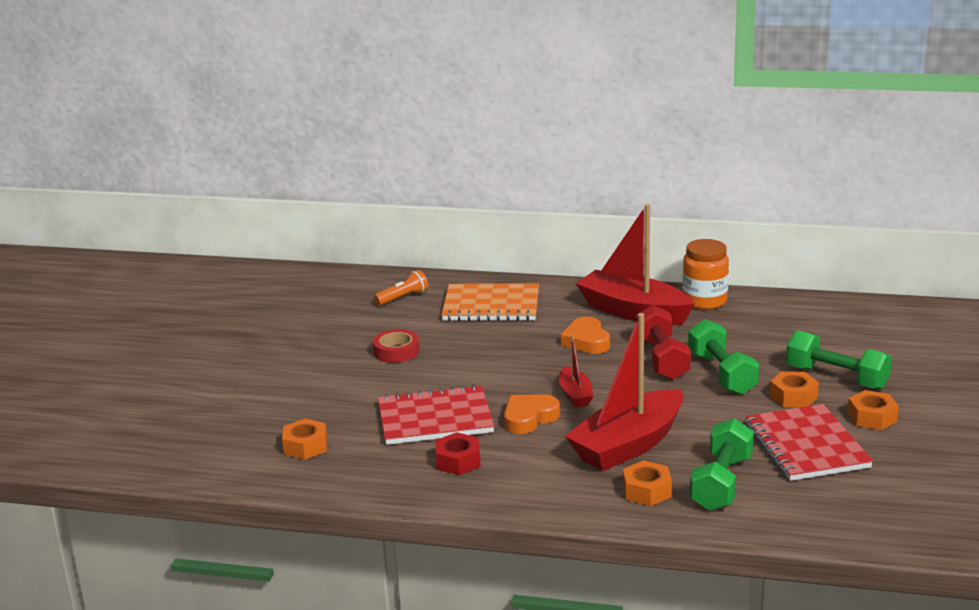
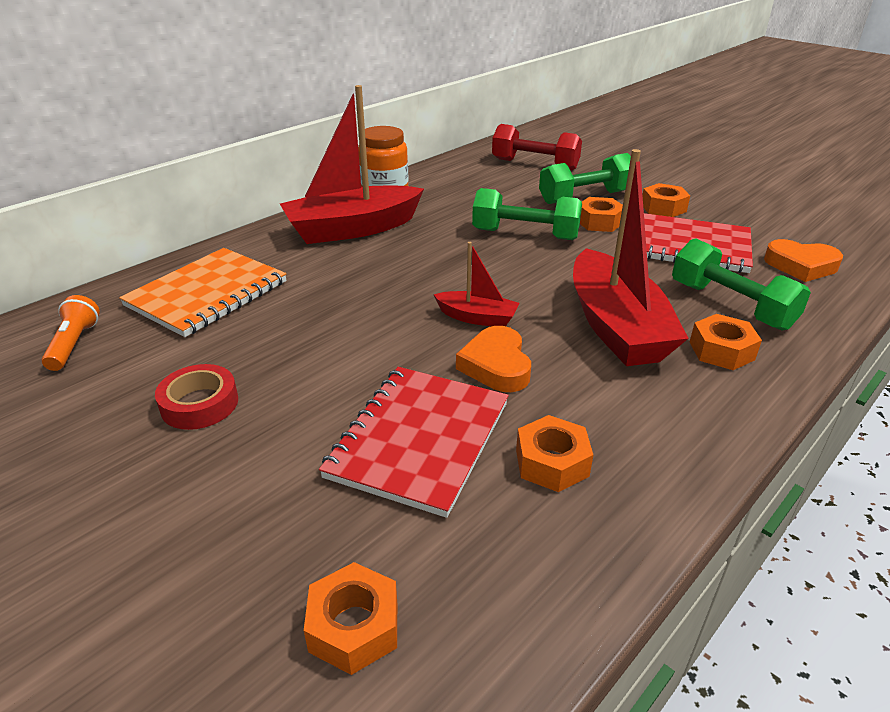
camera: 60 degrees left, 10 degrees up
(458, 461) = (552, 463): red nut -> orange nut
(586, 341) = (373, 271): orange heart -> orange heart (801, 266)
(662, 359) = (463, 249): red dumbbell -> red dumbbell (535, 164)

